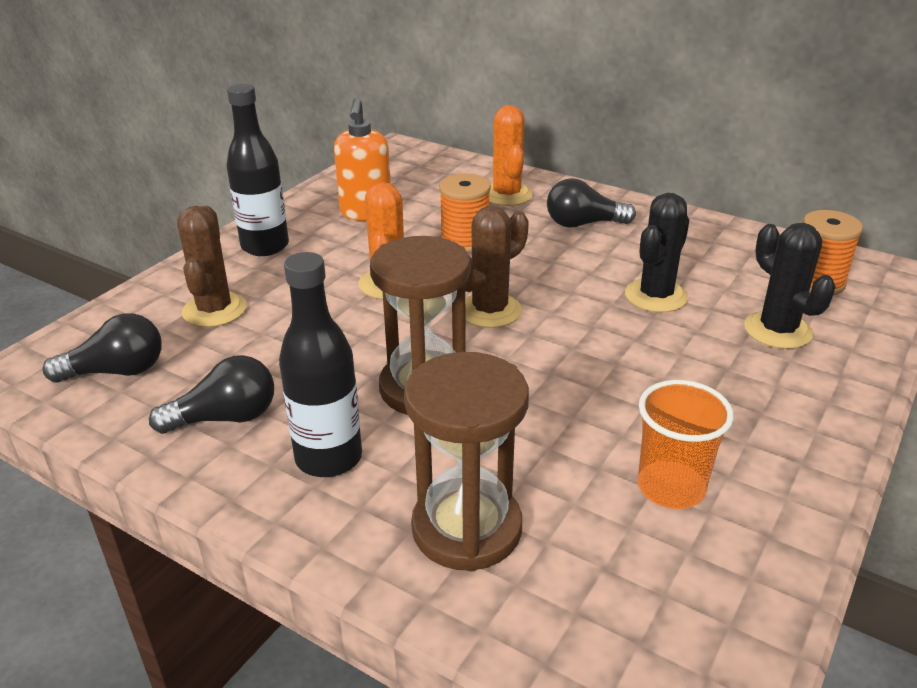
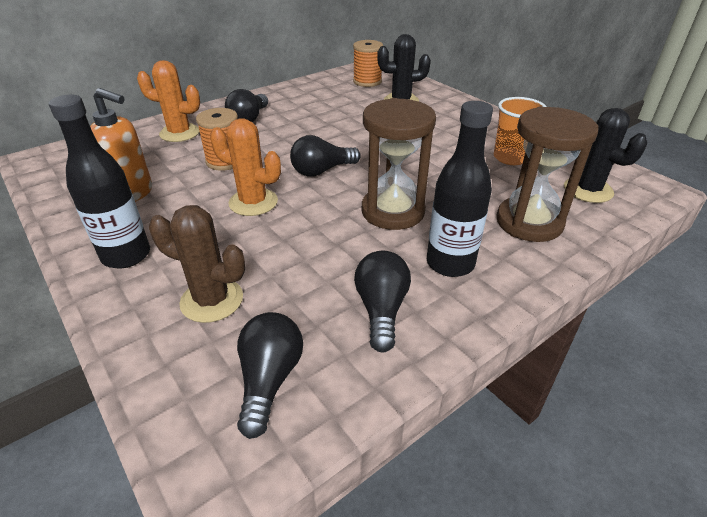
camera: 70 degrees left, 5 degrees up
(490, 311) = (322, 171): brown cactus -> black light bulb
(656, 296) = (348, 119): black cactus -> black cactus (588, 190)

